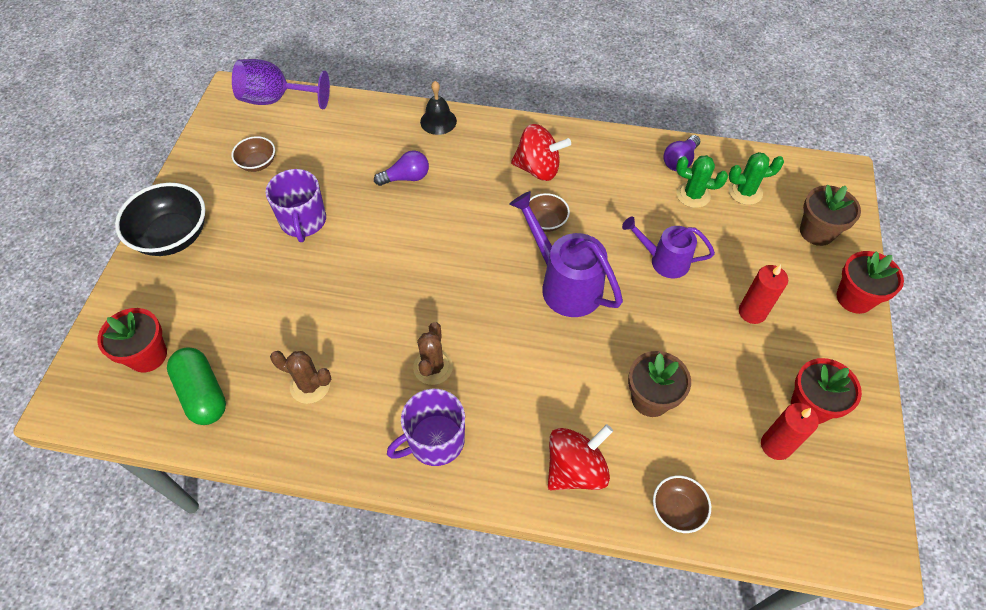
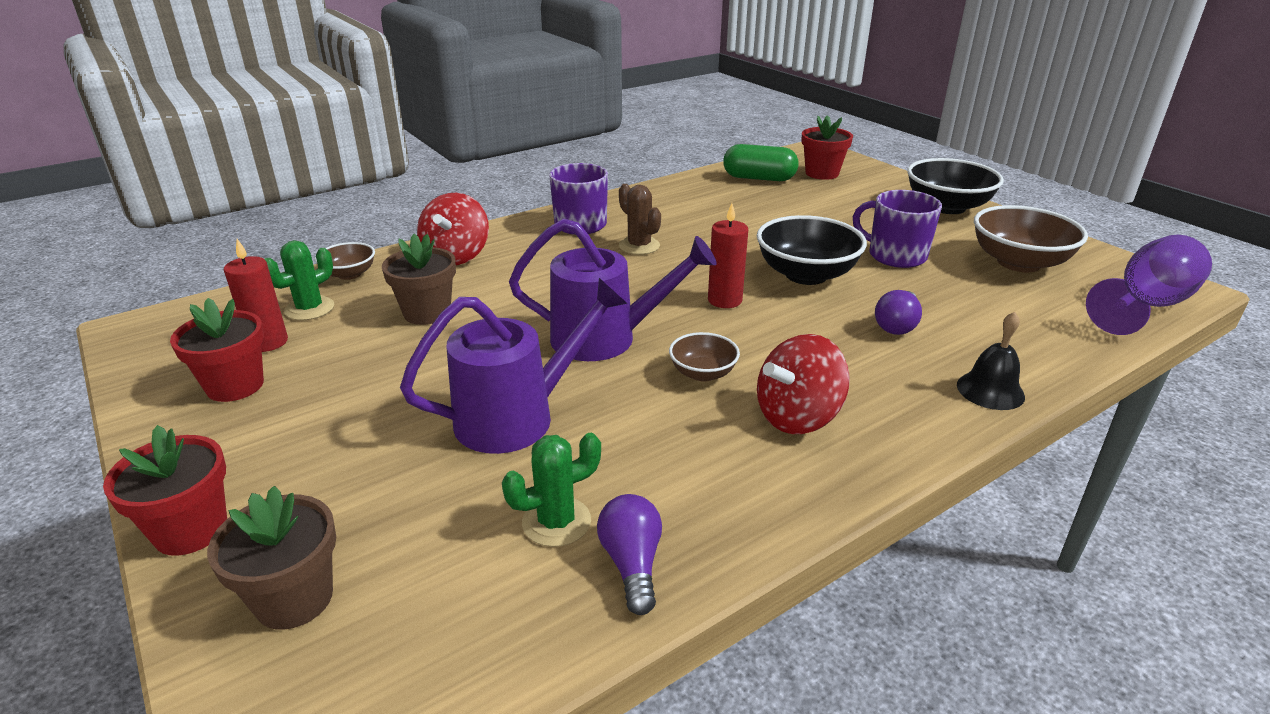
camera: 135 degrees right, 25 degrees down
(257, 163) = (1018, 263): brown bowl -> brown bowl, size x1.86
(310, 385) = (705, 205): brown cactus -> none
(381, 248) = (806, 275): none -> black bowl
(663, 260) = (519, 416): purple watering can -> purple watering can, size x1.55
(745, 192) = (472, 586): green cactus -> green cactus (309, 309)
(752, 312) = (356, 429): red candle -> red candle (724, 300)

